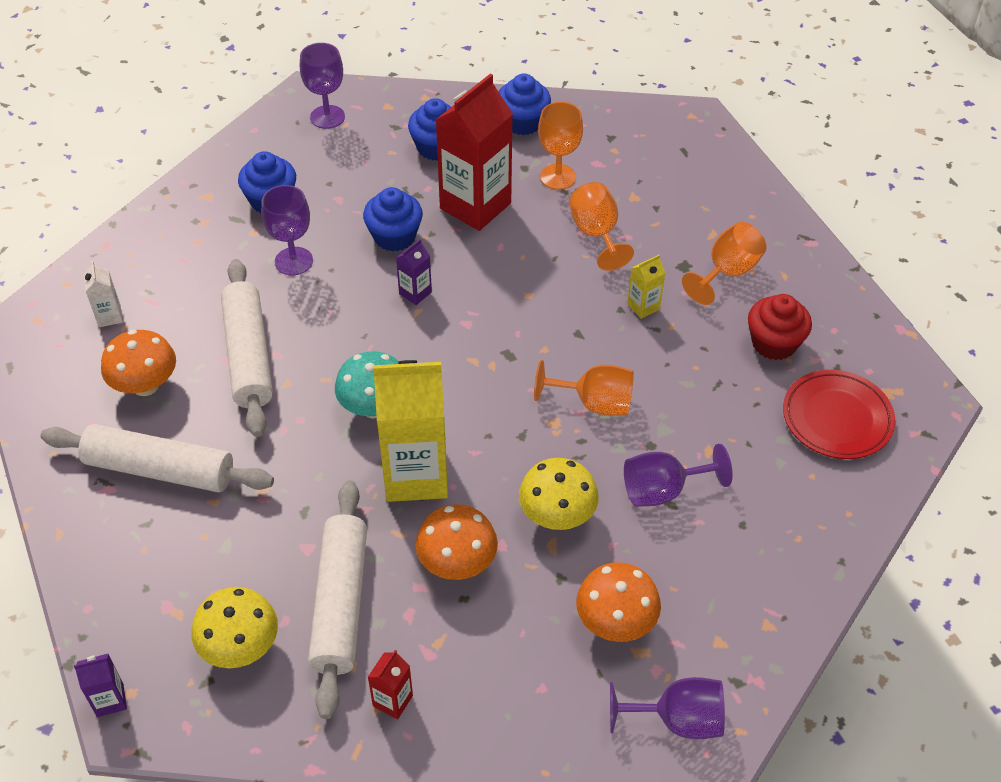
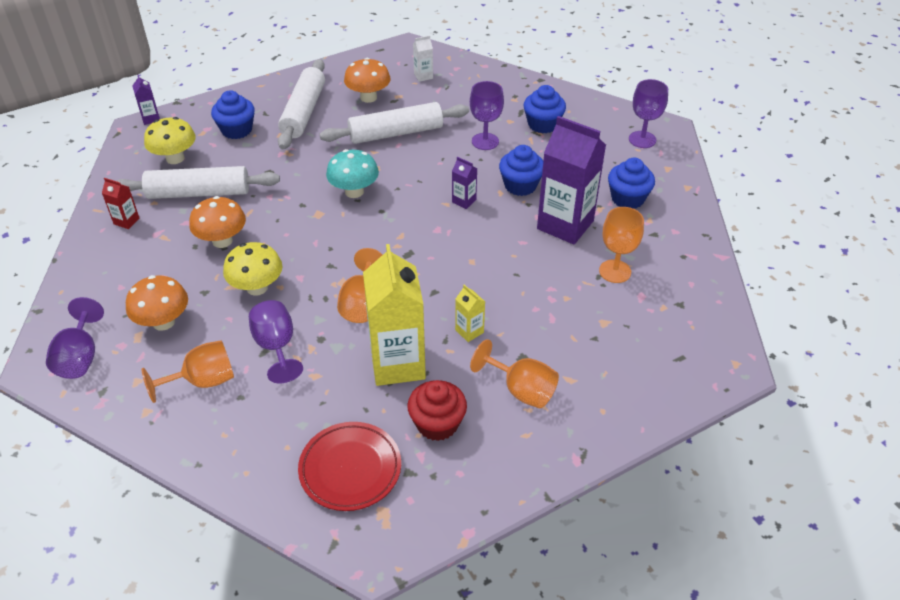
camera: 85 degrees right, 5 degrees down
(416, 475) = (296, 216): yellow carton -> yellow carton (397, 363)
(475, 206) = (565, 225): red carton -> purple carton
(523, 122) = (678, 246): blue cupcake -> blue cupcake (237, 130)
(596, 234) = (550, 299): orange goblet -> orange goblet (203, 381)

